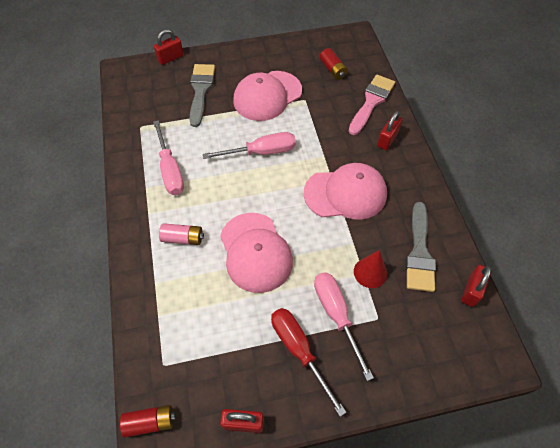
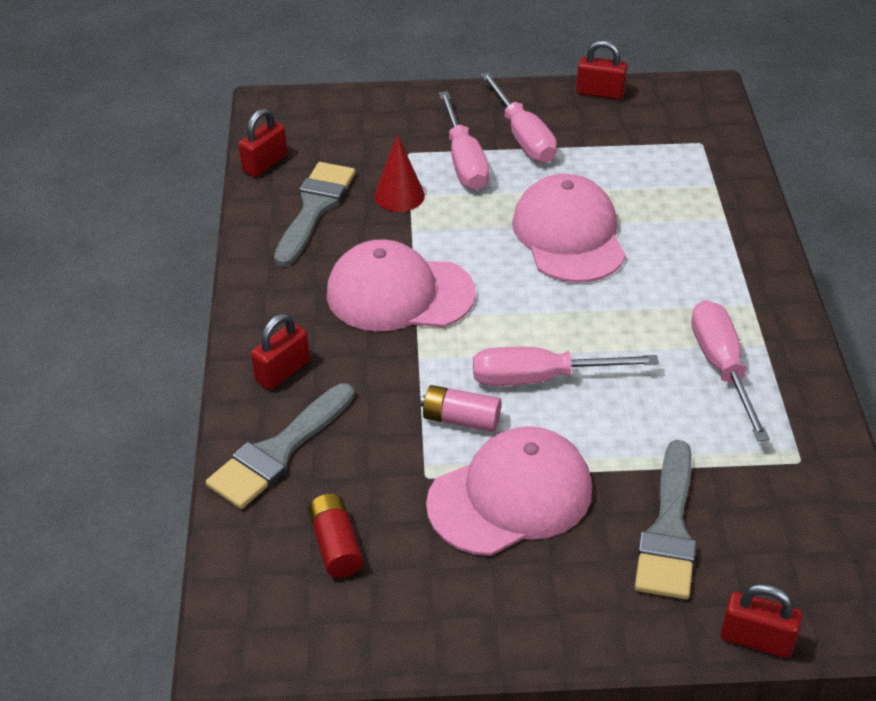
camera: 170 degrees left, 15 degrees down
(150, 422) = (710, 103): red battery -> none
(170, 58) = (756, 639): red padlock -> red padlock turned 45 degrees clockwise
(183, 238) = (687, 264): pink battery -> pink battery (461, 419)
(299, 350) = (523, 136): red screwdriver -> pink screwdriver
(371, 102) = (278, 452): pink brush -> grey brush

